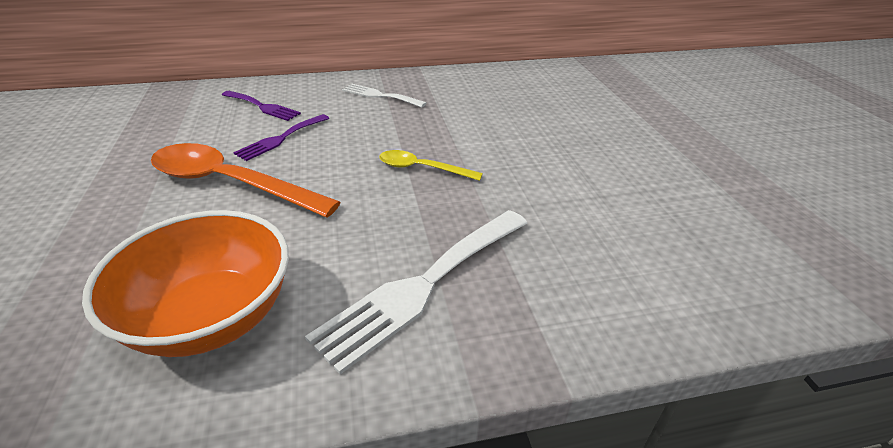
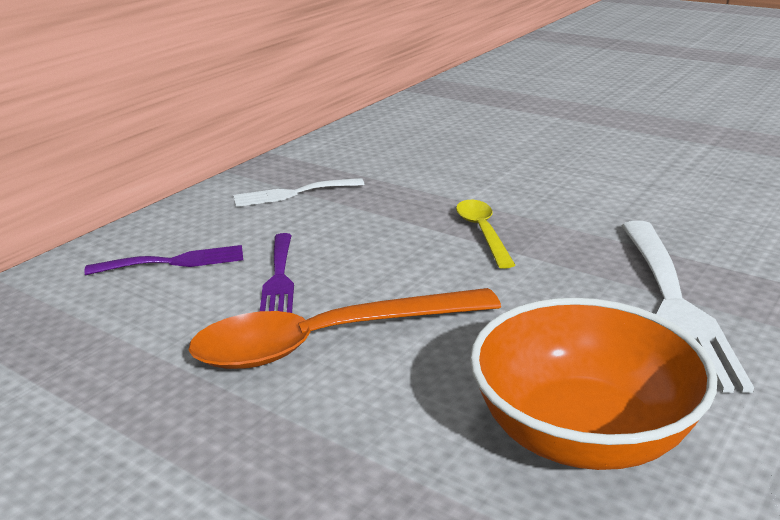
camera: 40 degrees left, 10 degrees down
(422, 168) = (483, 232): yellow spoon -> yellow spoon turned 105 degrees clockwise

